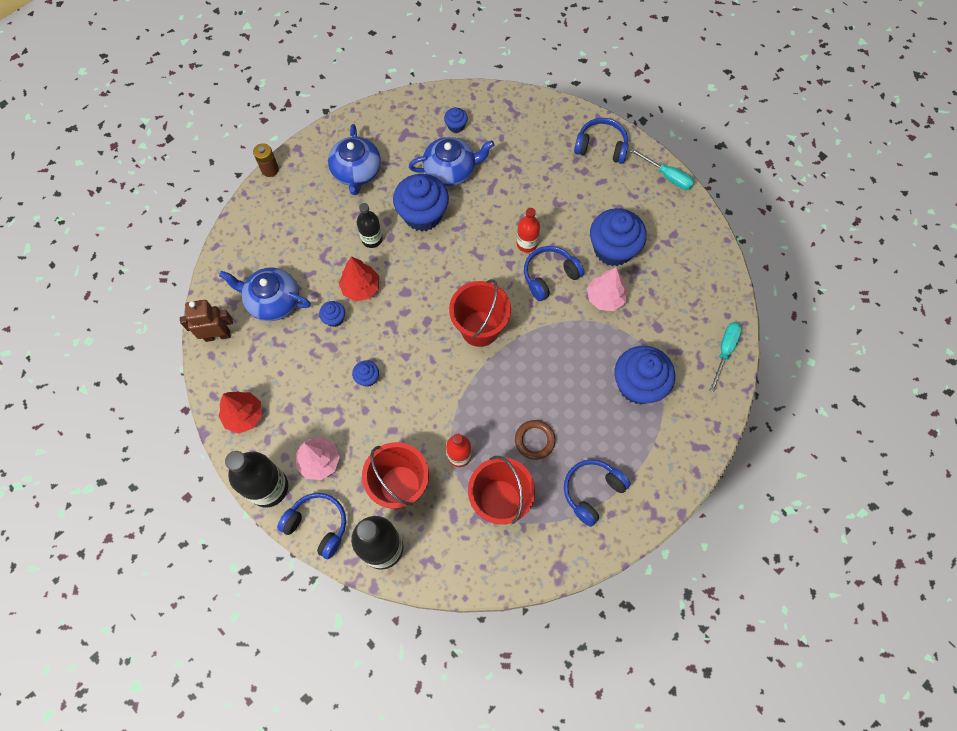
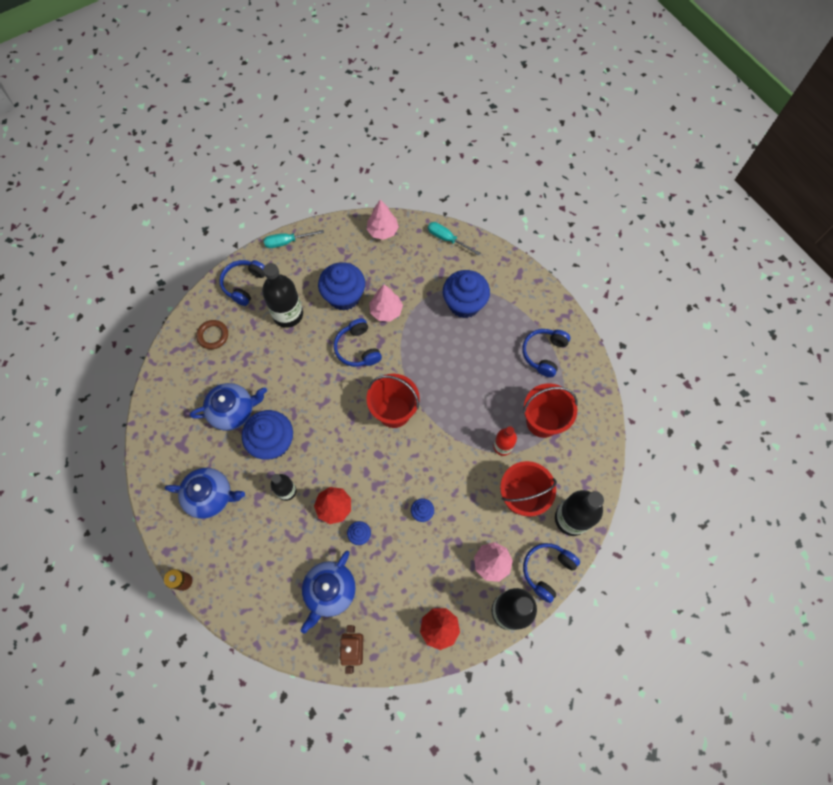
camera: 80 degrees left, 0 degrees up
(450, 170) = (233, 411): blue teapot -> blue teapot turned 75 degrees clockwise
(456, 126) = (187, 399): blue cupcake -> none
(527, 243) = (323, 360): red bottle -> none
(534, 440) = (498, 387): brown ring -> brown ring (213, 335)
(575, 197) = (288, 314): none -> black bottle
(592, 491) = (544, 354): blue headphones -> blue headphones turned 60 degrees clockwise
(667, 176) = (287, 242): turquoise screwdriver -> turquoise screwdriver turned 150 degrees counterclockwise
(713, 274) = (382, 231): none -> pink tree

